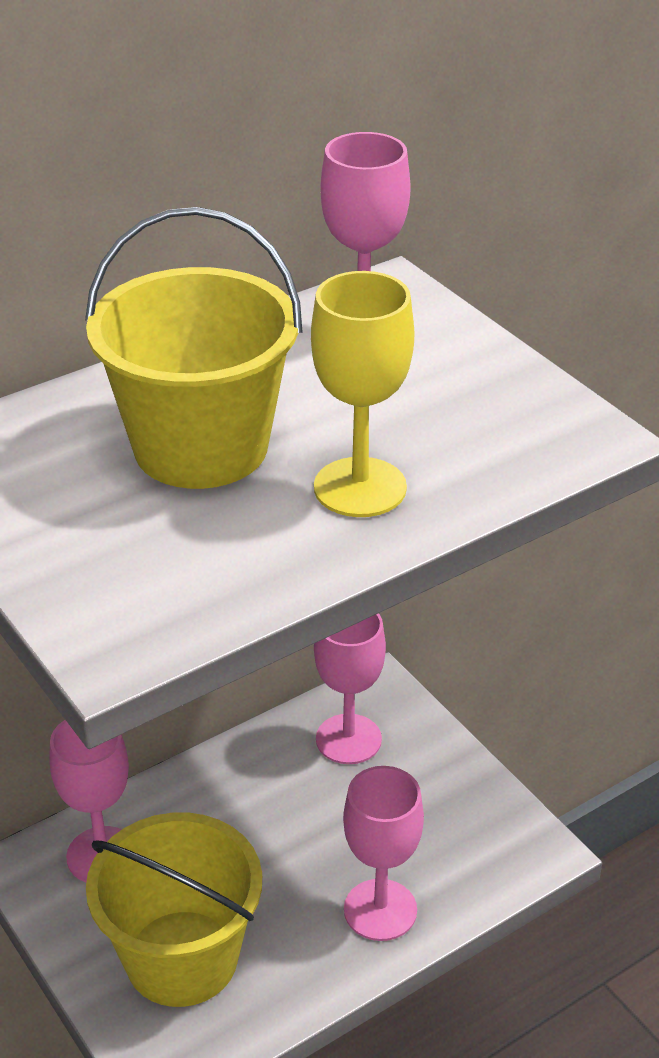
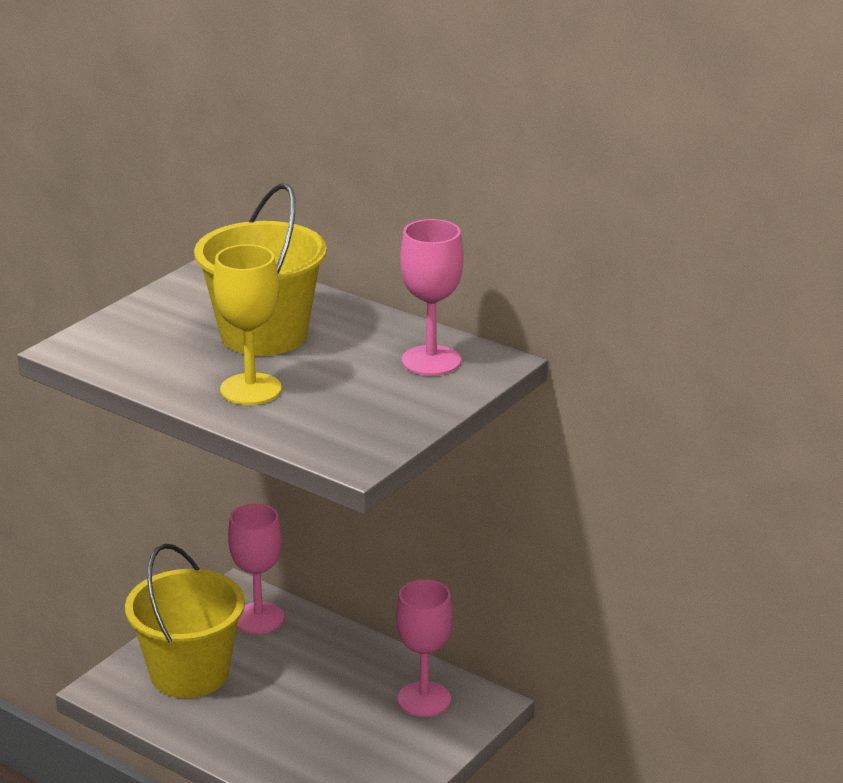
camera: 70 degrees right, 10 degrees down
(380, 910) = (267, 750): pink goblet -> none

